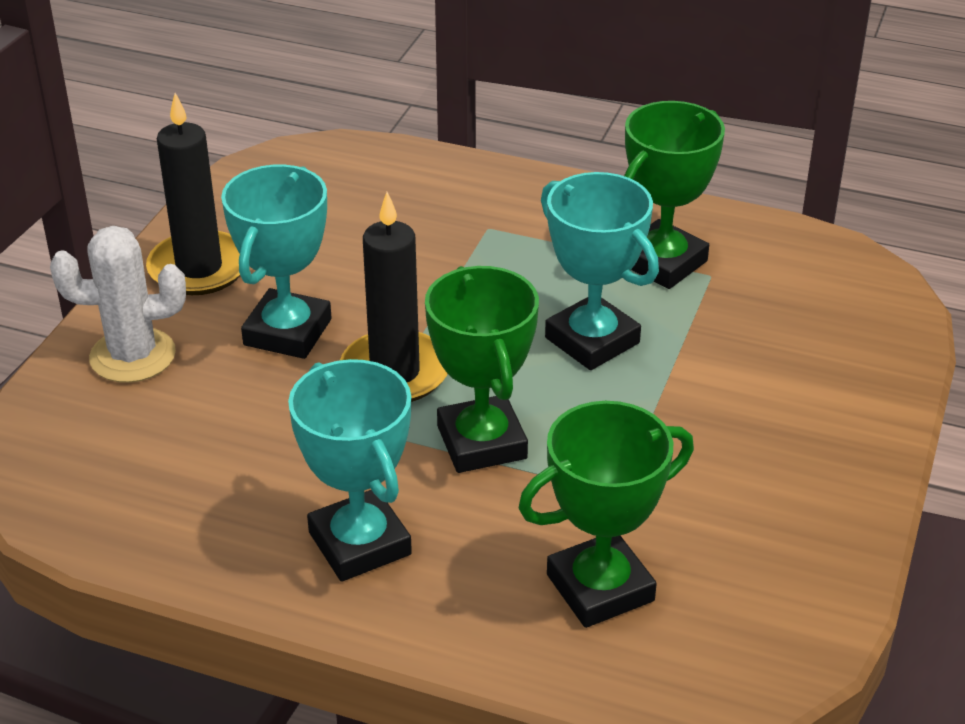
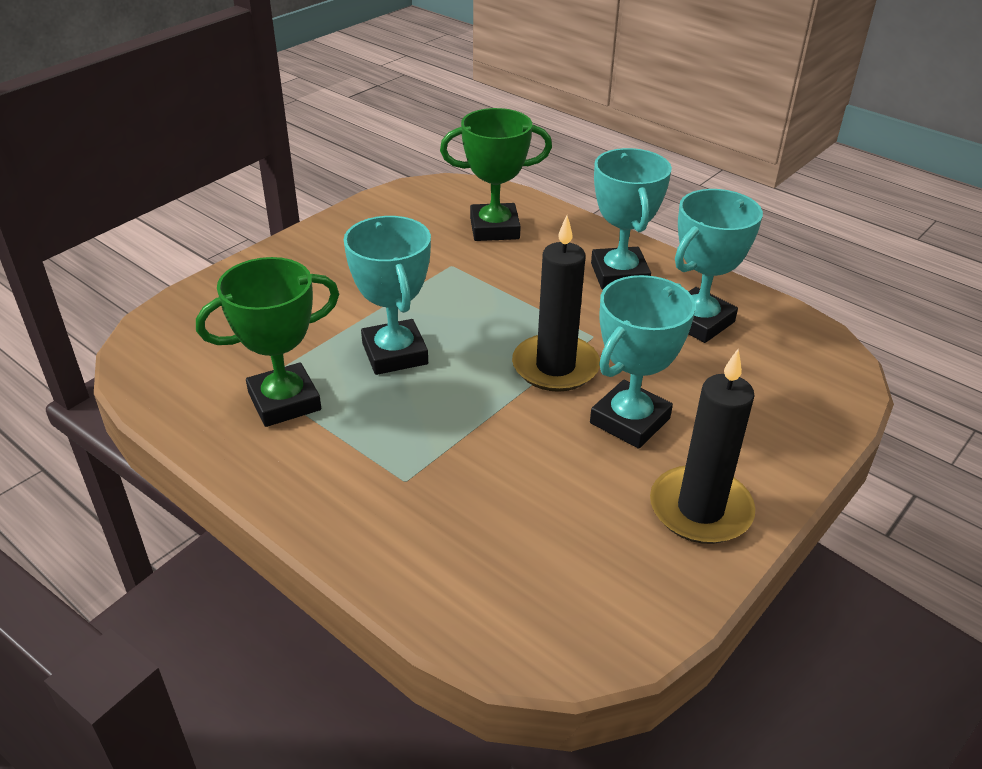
camera: 160 degrees left, 0 degrees up
(132, 356) = (765, 433): white cactus -> none
(225, 488) = (698, 321): none -> turquoise trophy
(481, 442) = (517, 308): green trophy -> none

